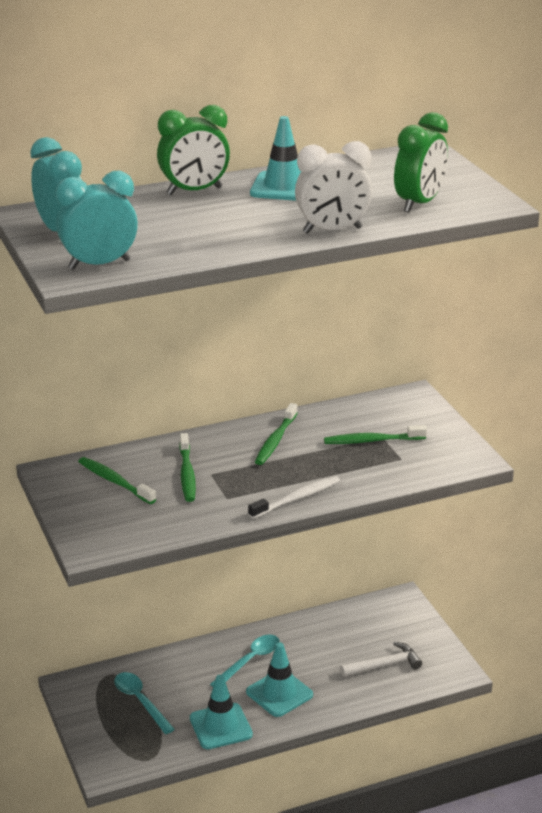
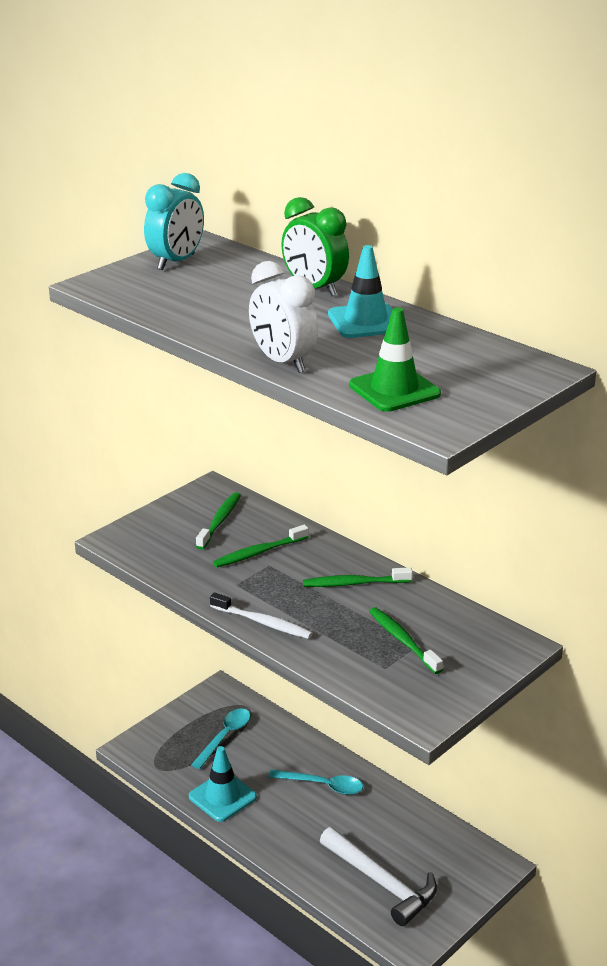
camera: 65 degrees right, 0 degrees up
(99, 264) = (123, 289): turquoise clock -> none
(279, 693) = (290, 820): turquoise traffic cone -> none
(384, 665) = (381, 882): white hammer -> white hammer, size x1.52
(419, 204) = (394, 390): green clock -> green traffic cone

